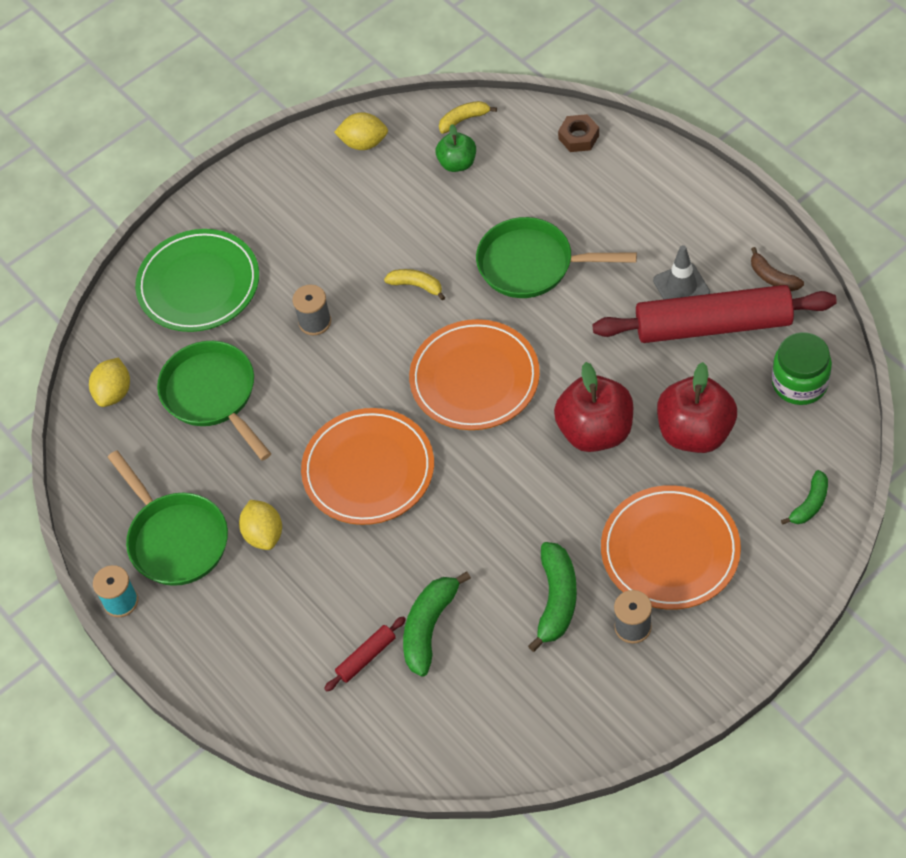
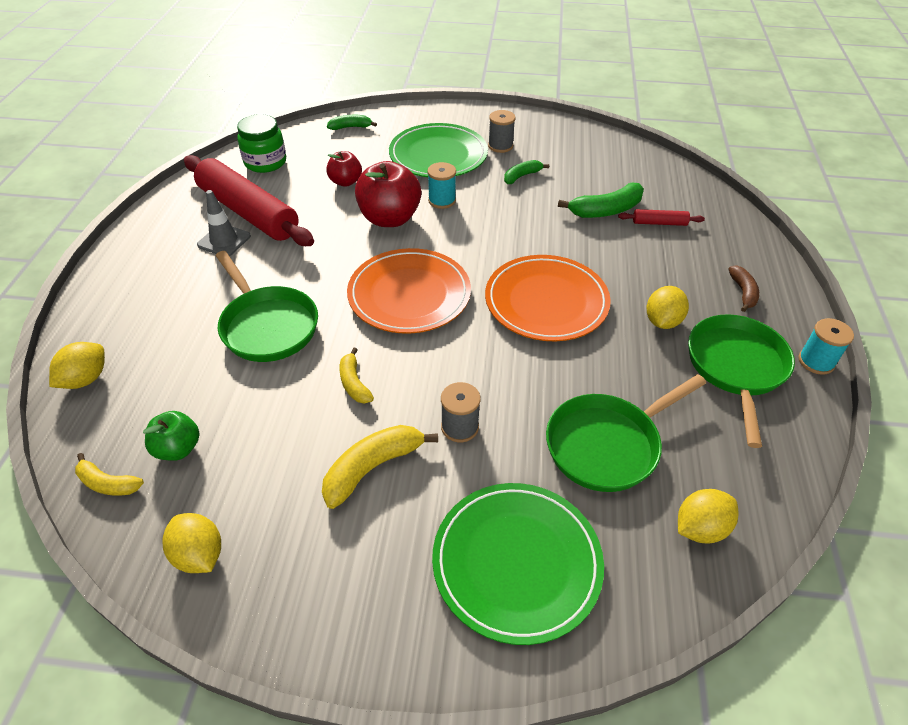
camera: 140 degrees left, 10 degrees down
(212, 395) = (607, 444): green pan -> green pan turned 45 degrees clockwise
(335, 255) = (373, 468): none -> yellow banana
(556, 600) = (522, 176): green banana -> green banana, size x0.61
(578, 137) = (85, 379): brown nut -> yellow lemon
(583, 495) = (442, 200): none -> turquoise spool
(670, 550) = (438, 155): orange plate -> green plate
(695, 432) = (345, 182): red apple -> red apple, size x0.57
(773, 277) = (180, 207): brown banana -> brown banana (743, 292)

